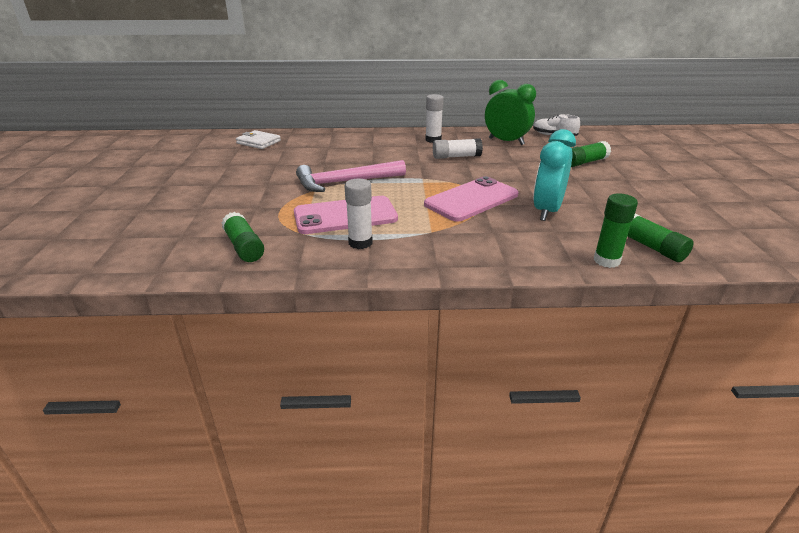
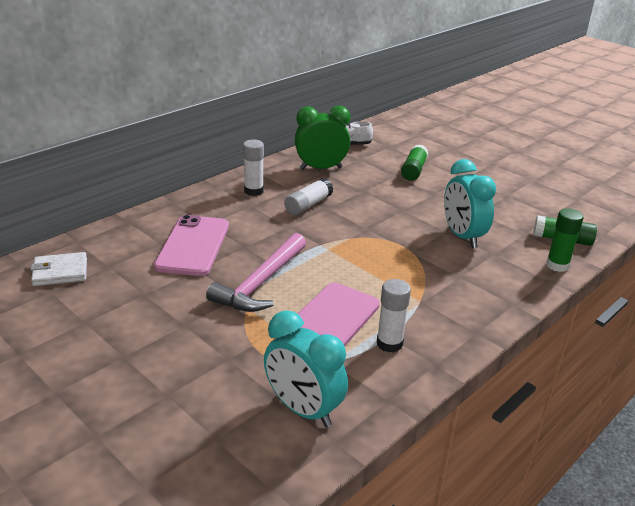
camera: 45 degrees left, 0 degrees up
(244, 247) = (303, 409): green glue stick -> turquoise clock
(471, 199) = (396, 251): pink phone -> pink phone (193, 246)

